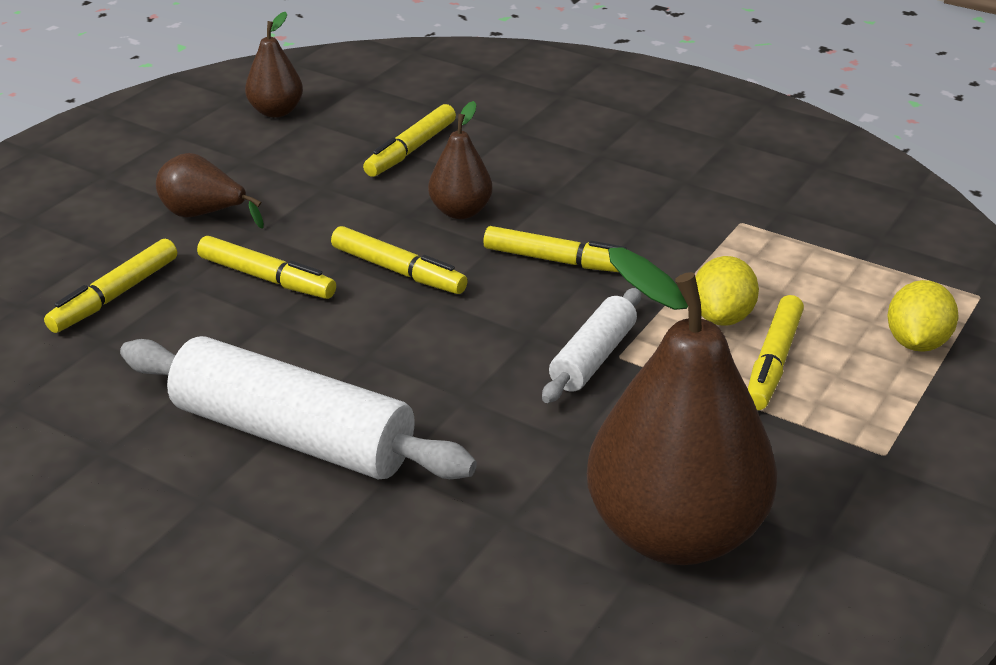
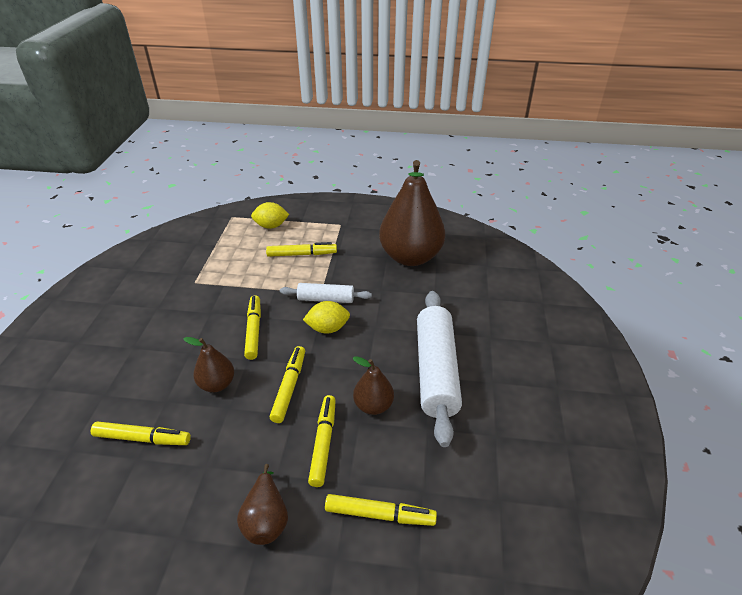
camera: 115 degrees left, 5 degrees up
(276, 111) = (88, 560): brown pear -> brown pear (373, 405)
(722, 317) = (277, 272): yellow lemon -> yellow lemon (327, 328)

